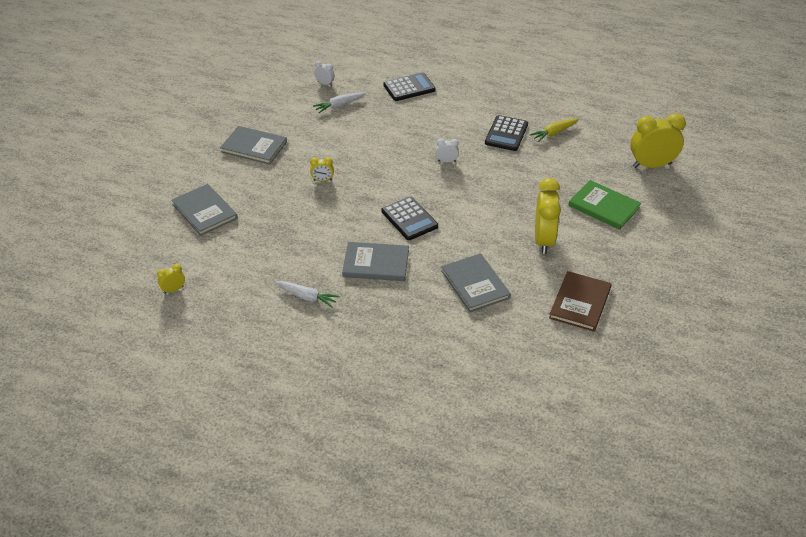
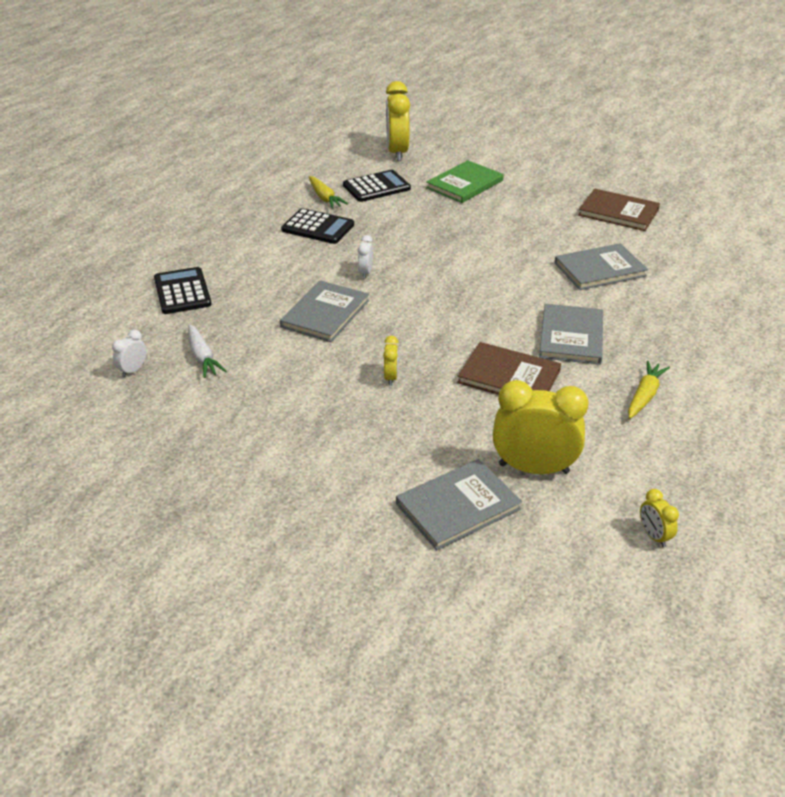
camera: 85 degrees left, 5 degrees down
(254, 147) = (289, 450): grey book -> grey book (325, 314)
(307, 297) = (644, 396): white carrot -> yellow carrot
(325, 232) = (509, 377): none -> brown book
(409, 219) = (482, 307): black calculator -> black calculator (376, 187)
(543, 240) = (521, 222): yellow clock -> yellow clock (534, 468)

